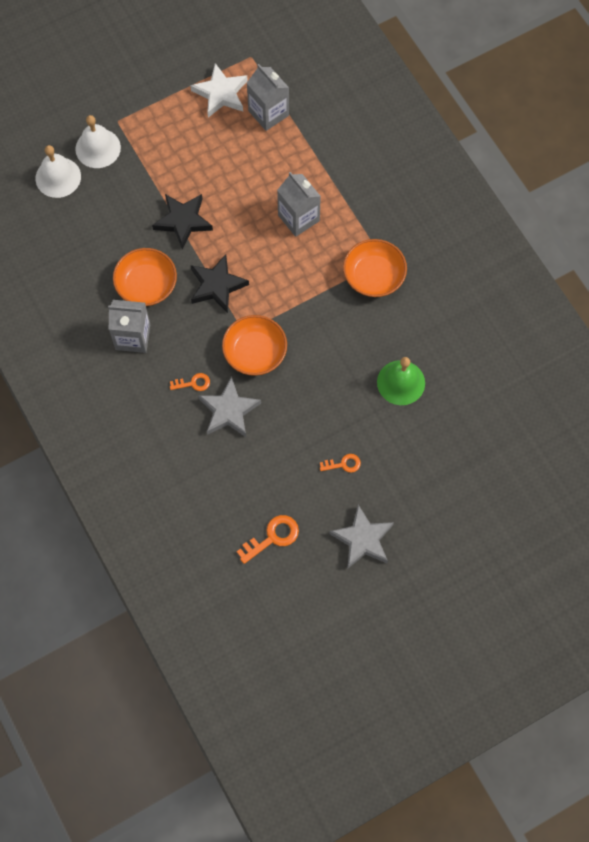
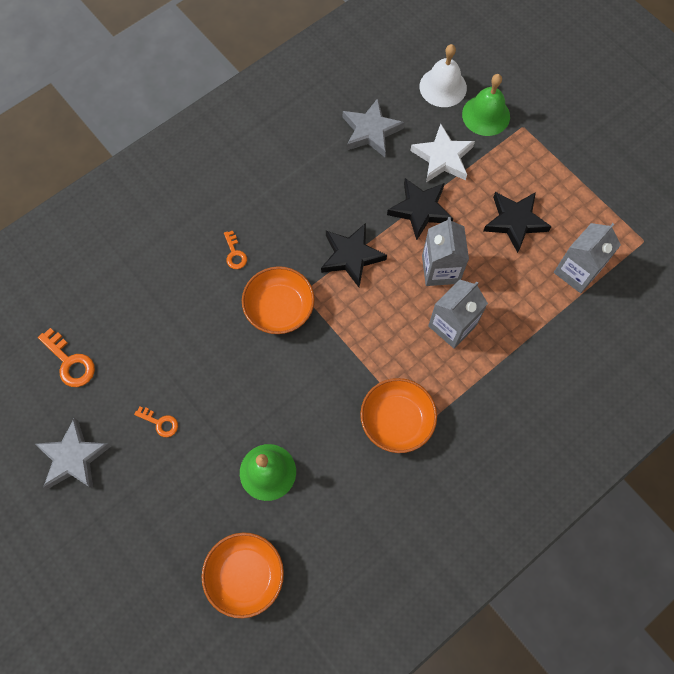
camera: 80 degrees right, 0 degrees up
(98, 148) = (486, 115): white bell -> green bell
(133, 337) = (277, 188): grey carton -> grey carton (440, 269)
(146, 285) = (338, 189): orange bowl -> orange bowl (245, 575)
(212, 149) = (515, 222): none -> black star
(221, 93) = (586, 218): white star -> white star (442, 158)
(229, 410) = (208, 293): grey star -> grey star (371, 131)
(343, 464) = (160, 423): orange key -> orange key turned 45 degrees counterclockwise

